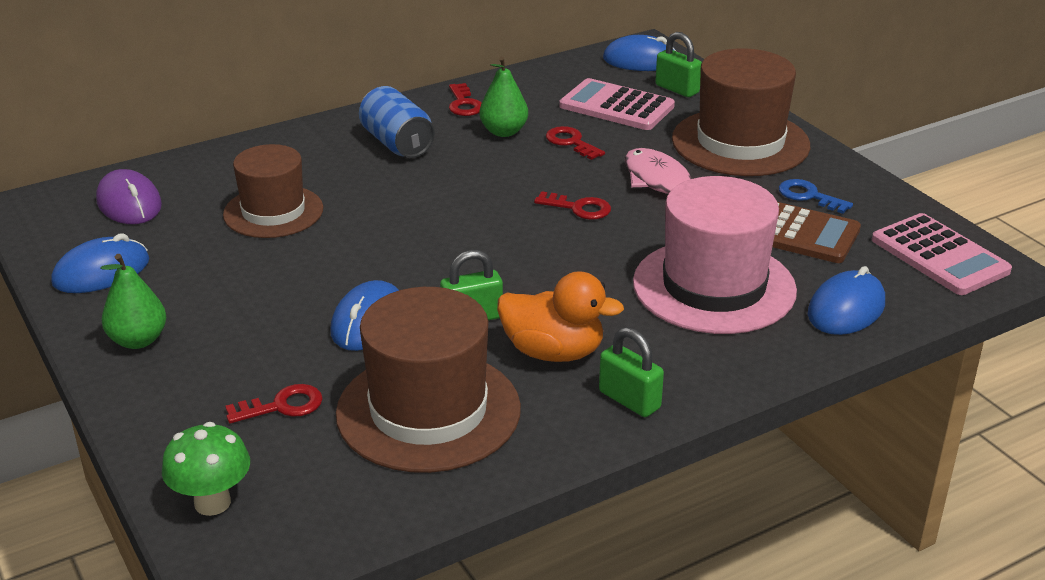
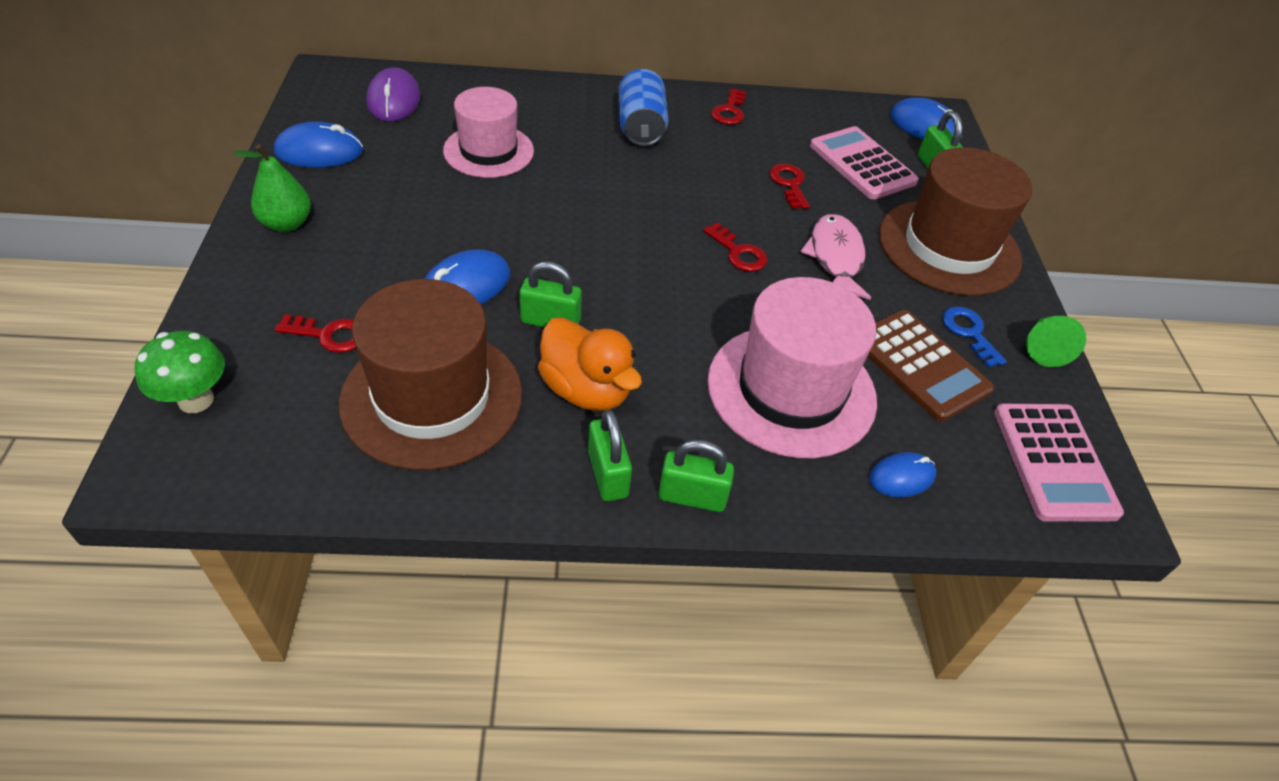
camera: 25 degrees right, 15 degrees up
(273, 212) = (488, 151): brown hat -> pink hat
(504, 132) = (739, 150): green pear -> none
(708, 386) = (692, 496): none -> green padlock
(846, 309) = (902, 477): blue mouse -> blue mouse, size x0.64
(870, 186) = (1043, 348): none -> green cone

